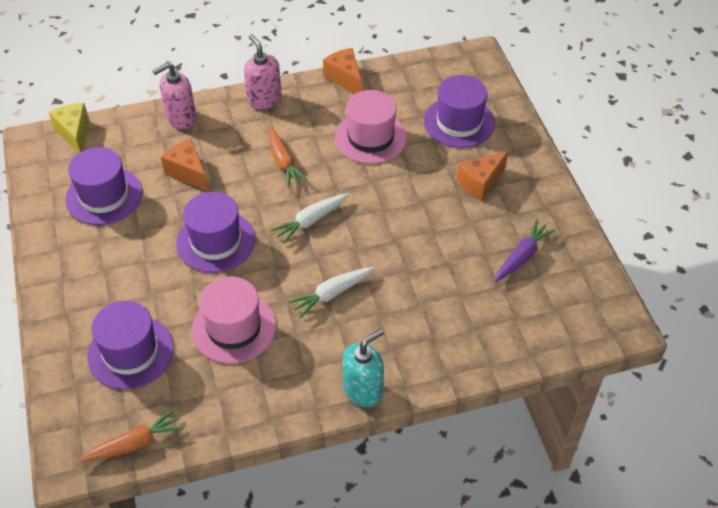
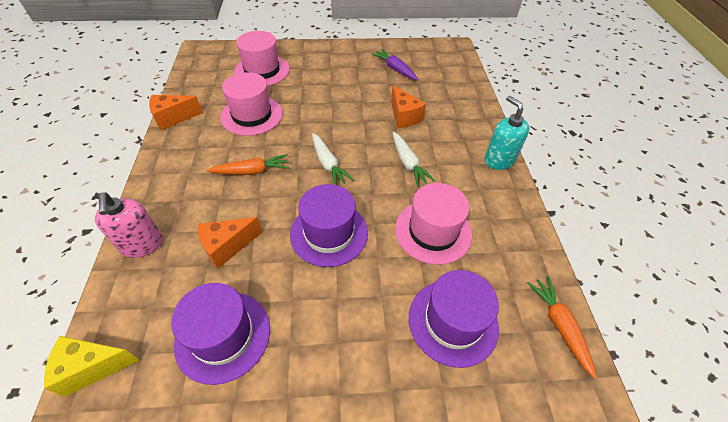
camera: 80 degrees left, 0 degrees up
(264, 99) = (161, 173): pink soap dispenser -> none
(459, 122) = (262, 70): purple hat -> pink hat
(480, 183) = (325, 73): orange cheese -> orange cheese (404, 116)

